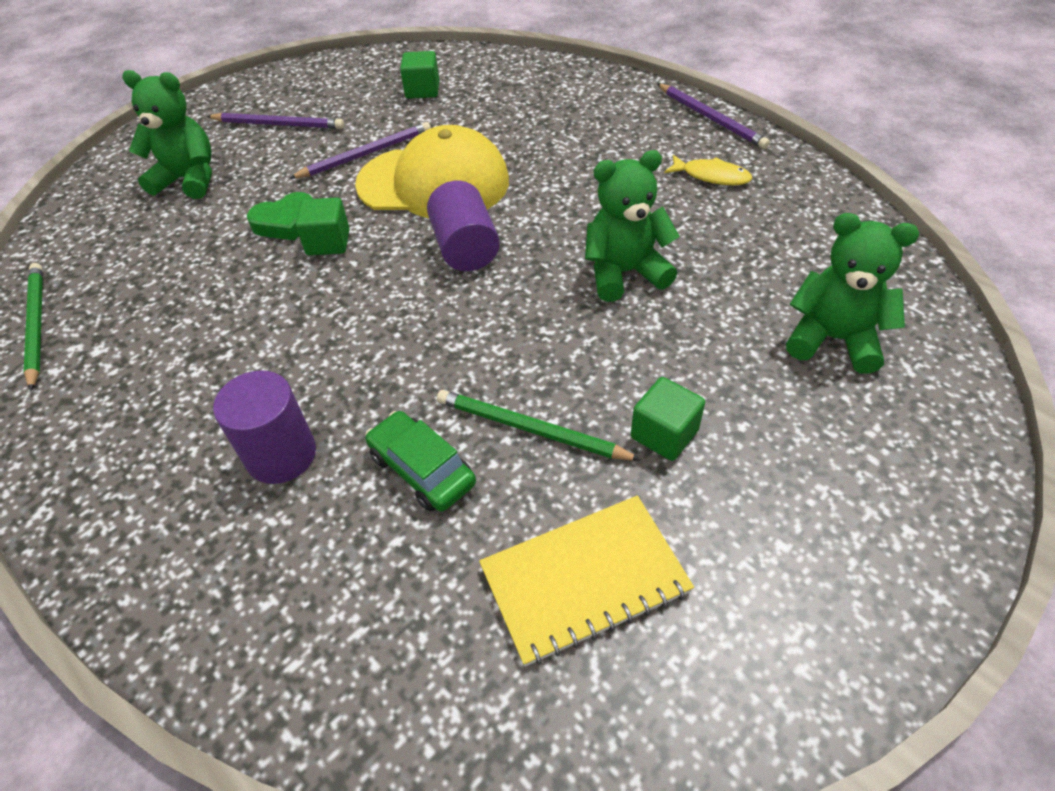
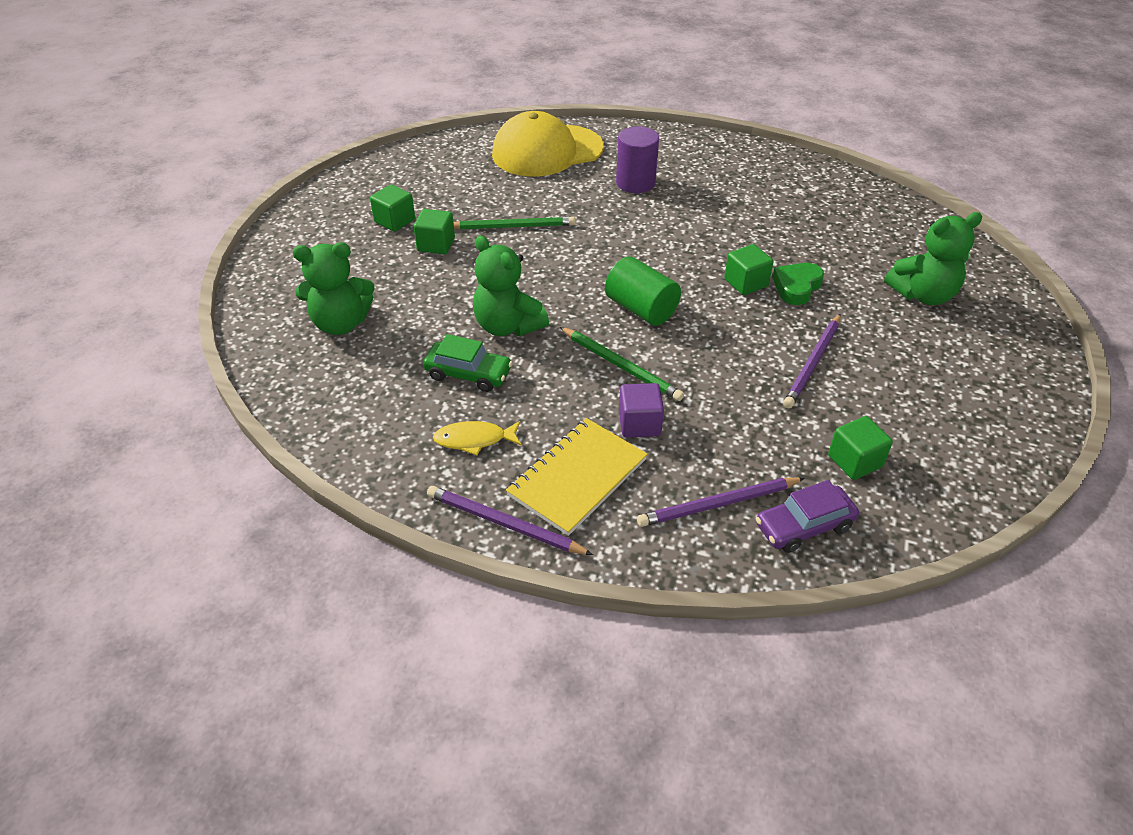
camera: 150 degrees right, 5 degrees down
(36, 326) = (854, 189): green pencil -> green pencil (621, 366)
(278, 124) = (936, 369): purple pencil -> purple pencil (719, 504)
(422, 469) = (557, 197): green car -> green car (468, 374)
(433, 183) = (721, 354): yellow cap -> yellow cap (547, 151)
(465, 248) = (641, 309): purple cylinder -> green cylinder
(499, 70) = (804, 526): none -> purple car
(558, 151) = (639, 424): none -> purple cube
(584, 580) = (450, 186): yellow notebook -> yellow notebook (577, 477)
(624, 273) = (507, 326): green teddy bear -> green teddy bear turned 90 degrees clockwise
(717, 517) = (395, 221): none -> green cube

